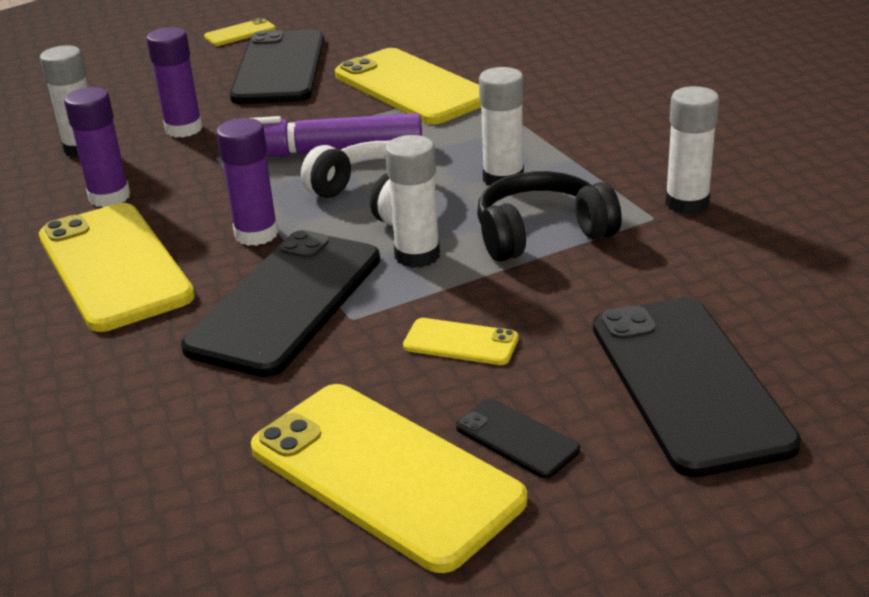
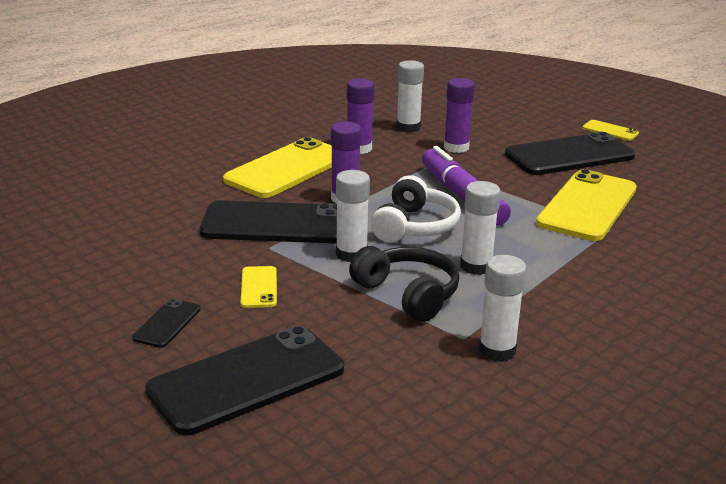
camera: 65 degrees right, 5 degrees down
(385, 474) = (124, 288): yellow phone -> none

